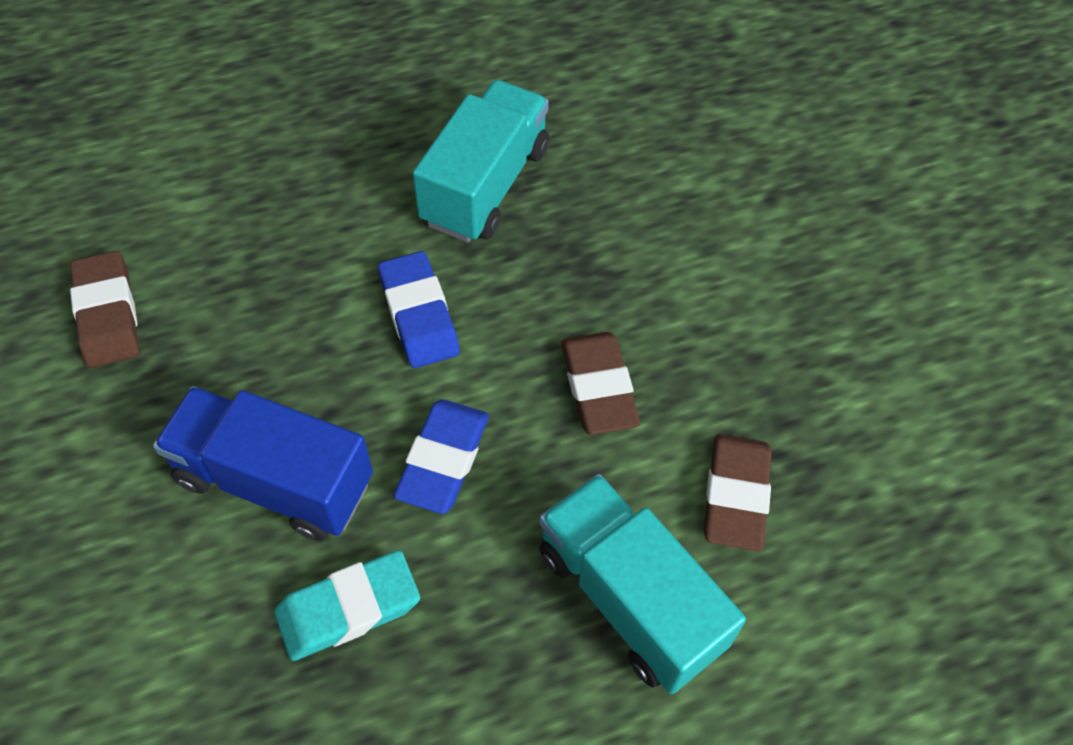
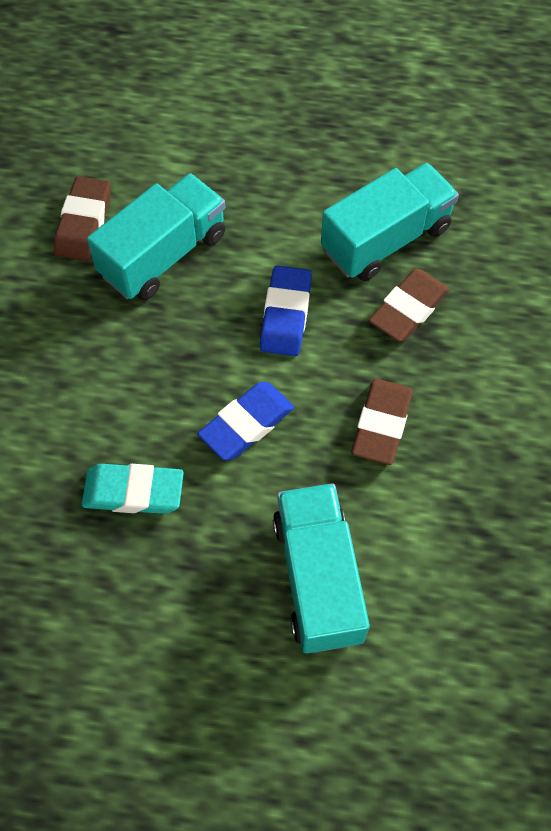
camera: 30 degrees right, 5 degrees up
(231, 309) = (163, 255): none -> turquoise truck
(275, 480) = (131, 385): blue truck -> none
(736, 495) = (434, 547): brown eraser -> brown eraser (408, 309)

